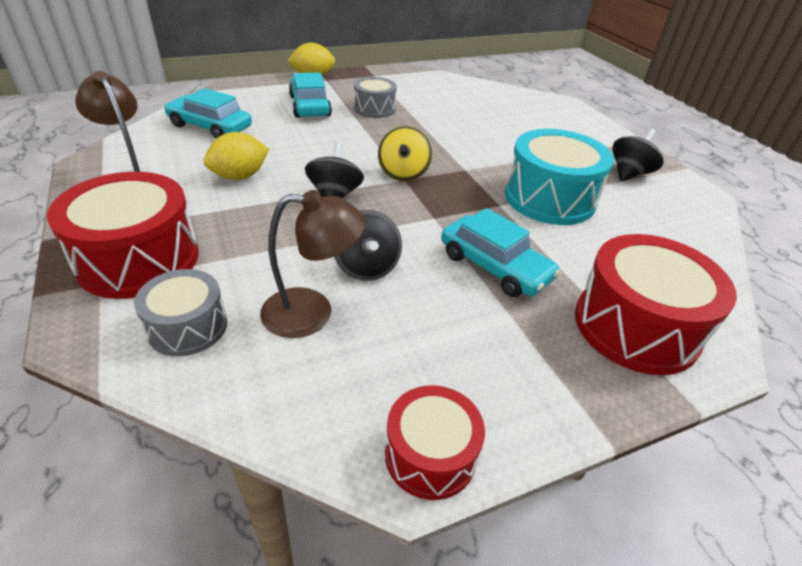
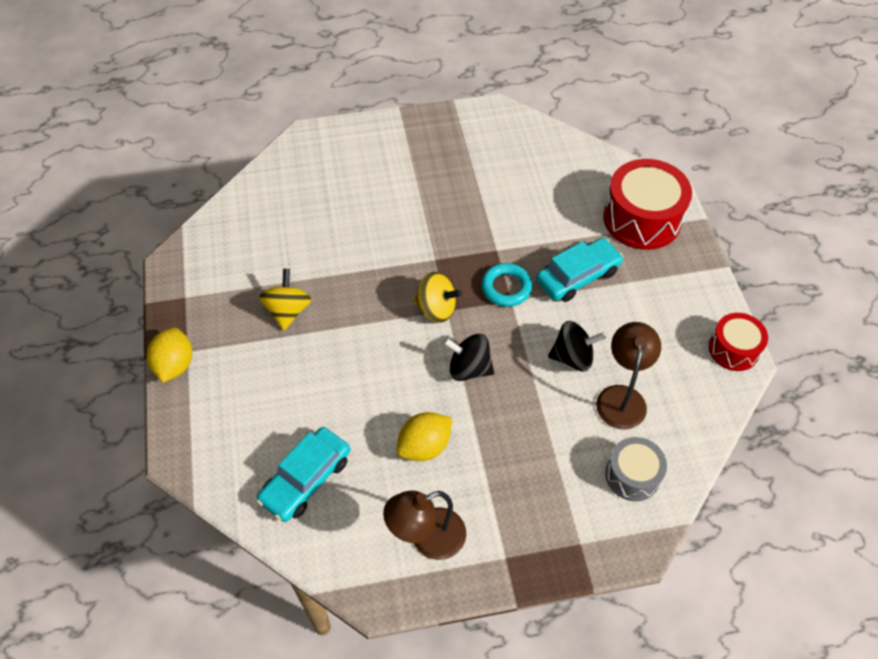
camera: 75 degrees left, 15 degrees up
(138, 259) = (552, 519): red drum -> none
(240, 176) = (424, 446): yellow lemon -> yellow lemon turned 75 degrees clockwise
(310, 106) = (267, 375): turquoise car -> none
(374, 109) = (288, 311): grey drum -> yellow spinning top
(450, 213) = (506, 287): none -> turquoise ring
(549, 198) = (491, 213): turquoise drum -> none
(629, 174) = (459, 144): black spinning top -> none

